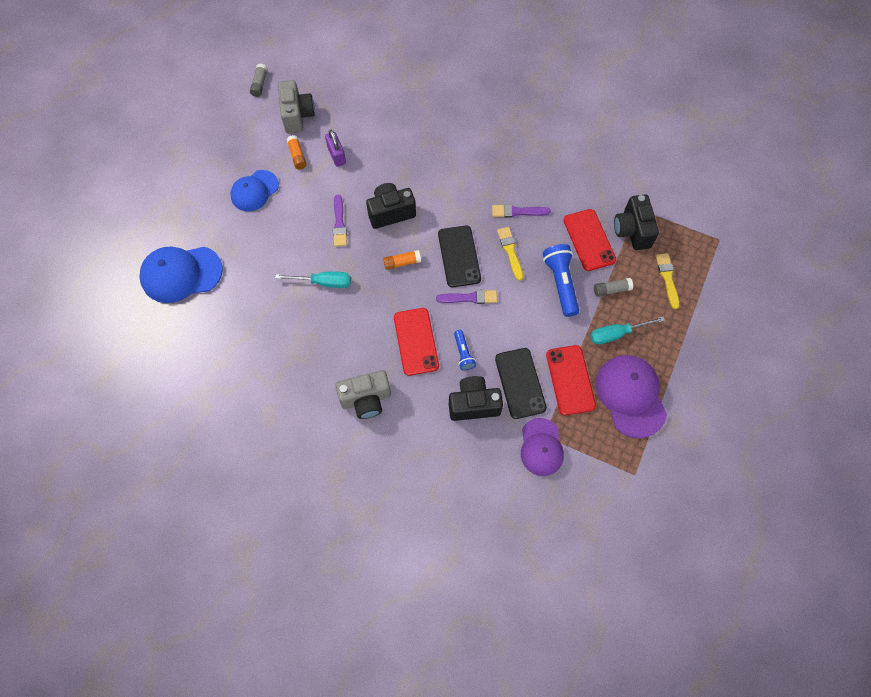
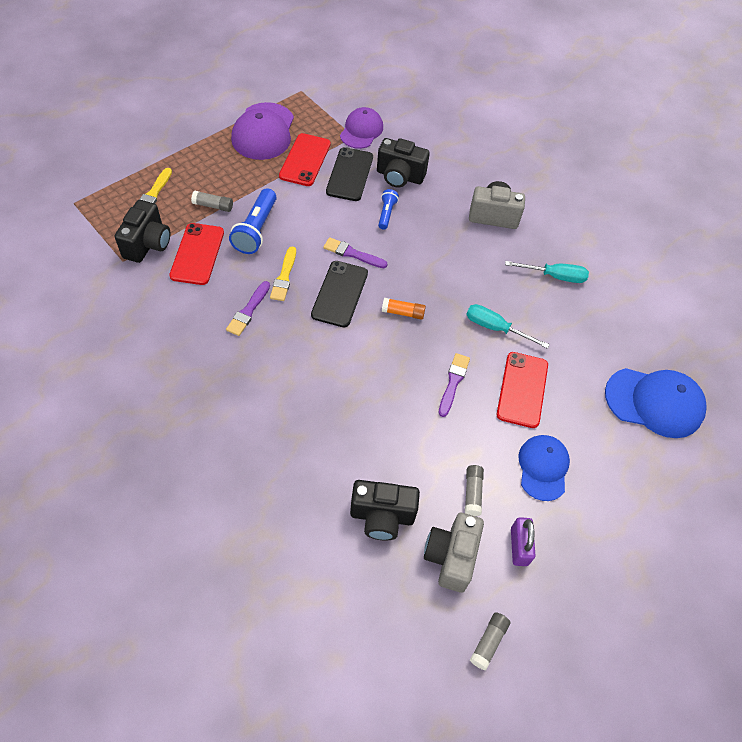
camera: 160 degrees left, 10 degrees down
(254, 191) = (543, 468): blue cap -> blue cap turned 60 degrees counterclockwise
(297, 156) = (472, 493): orange glue stick -> grey glue stick
(336, 155) = (421, 470): purple padlock -> purple padlock (519, 546)
(391, 212) = (388, 369): black camera -> black camera (382, 516)
(416, 341) = (425, 240): red phone -> red phone (522, 389)
(517, 211) = (248, 311): purple brush -> purple brush turned 90 degrees clockwise
(617, 334) = (238, 173): turquoise screwdriver -> turquoise screwdriver (554, 276)

